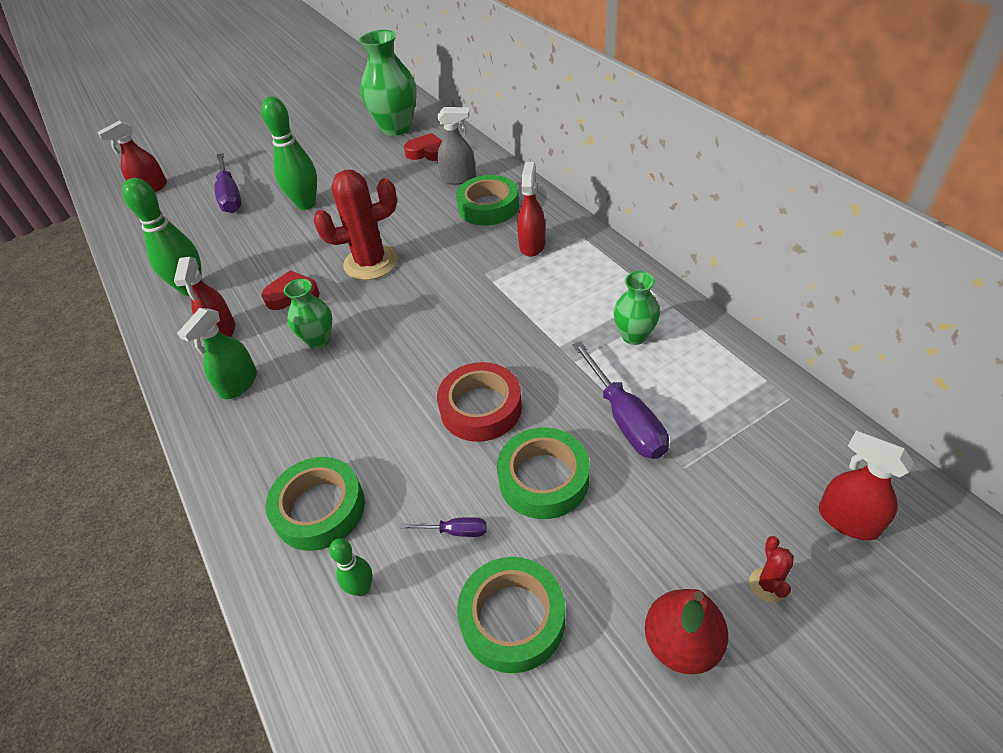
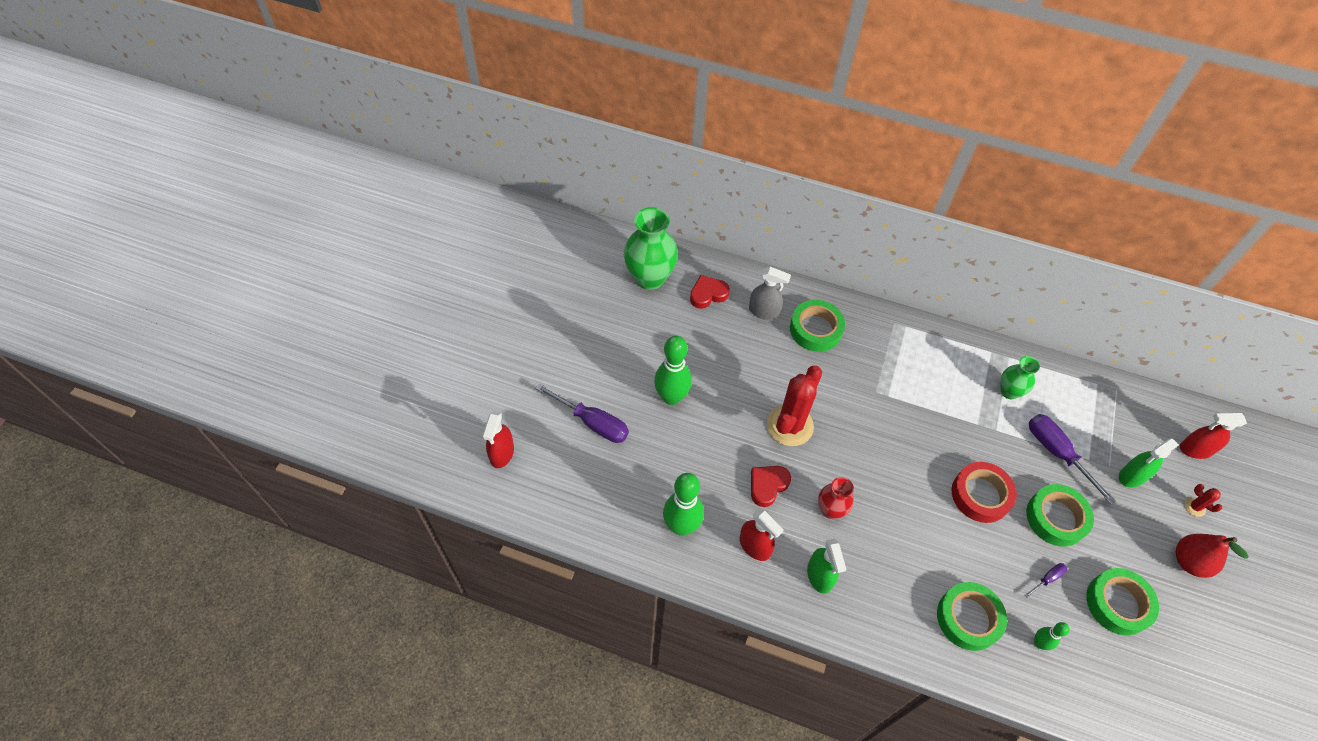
camera: 45 degrees left, 10 degrees up
(318, 340) = (830, 510): green vase -> red vase
(458, 179) = (764, 311): grey spray bottle -> grey spray bottle turned 60 degrees clockwise
(532, 245) = (881, 350): red spray bottle -> none
(625, 418) = (1057, 453): purple screwdriver -> purple screwdriver turned 150 degrees counterclockwise
(705, 495) = (1132, 476): none -> green spray bottle

